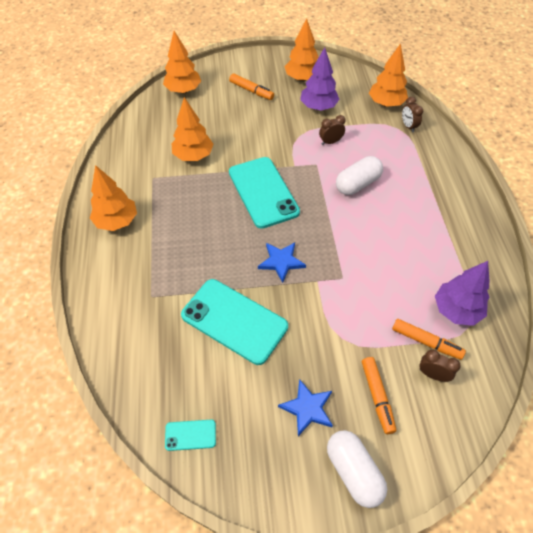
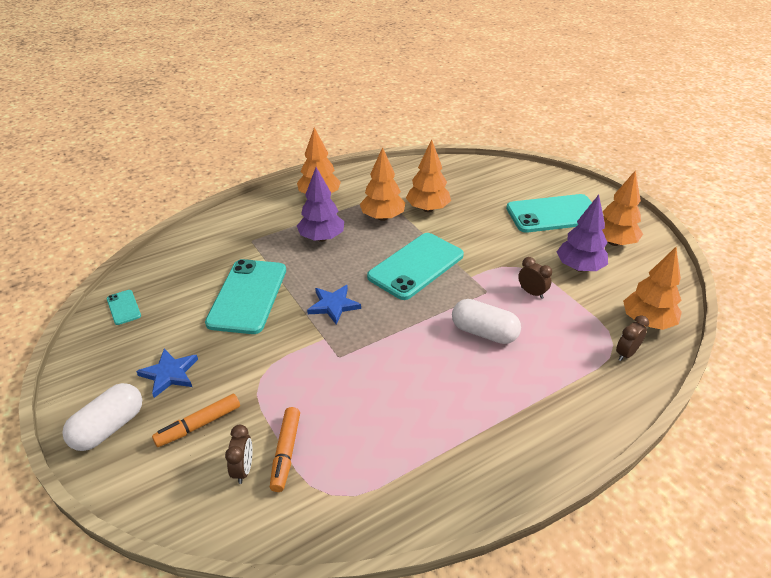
camera: 65 degrees right, 15 degrees down
(183, 90) = (509, 175): orange tree -> orange tree (382, 217)
(251, 91) = (553, 214): orange marker -> turquoise phone
(456, 310) = (346, 473): purple tree -> purple tree (321, 238)

